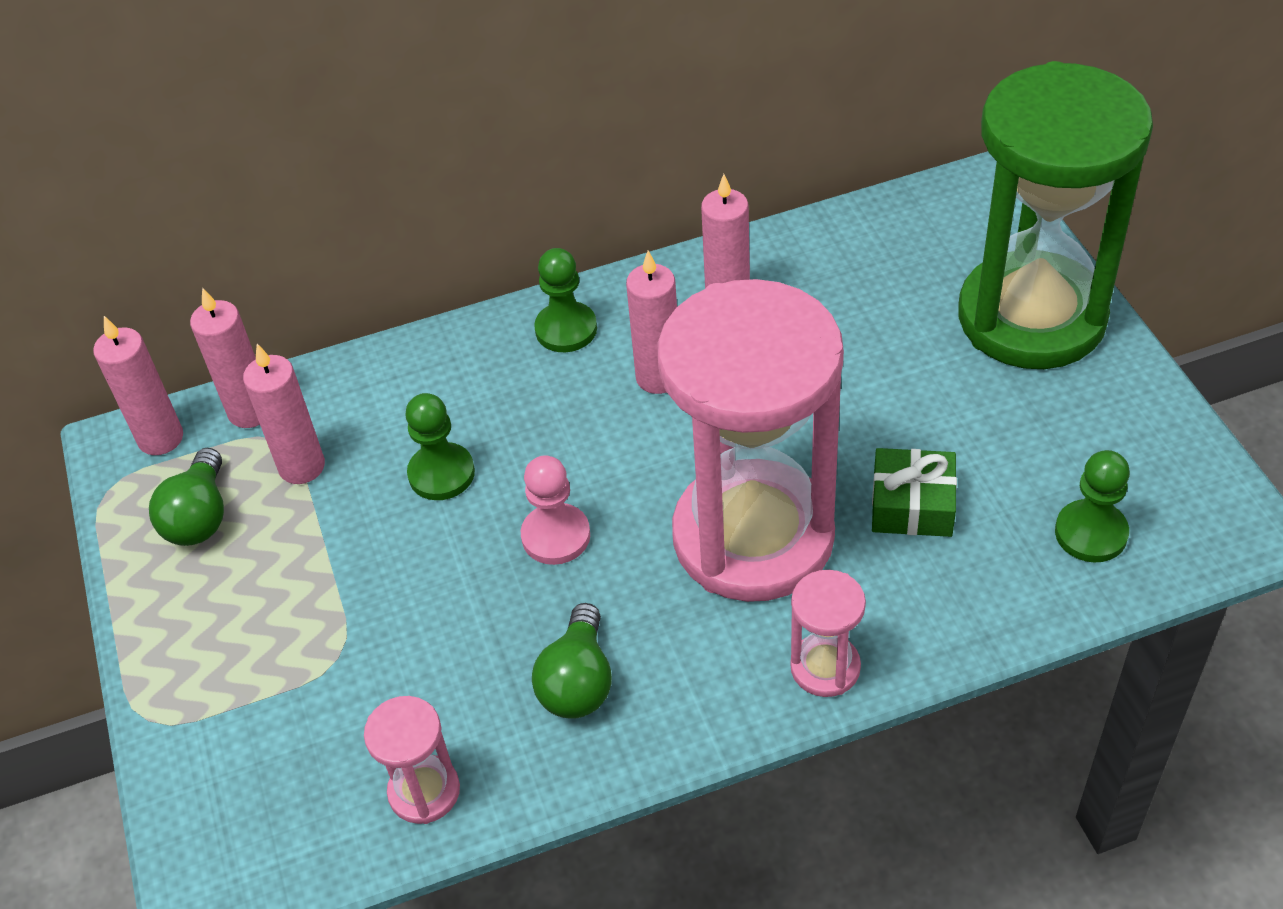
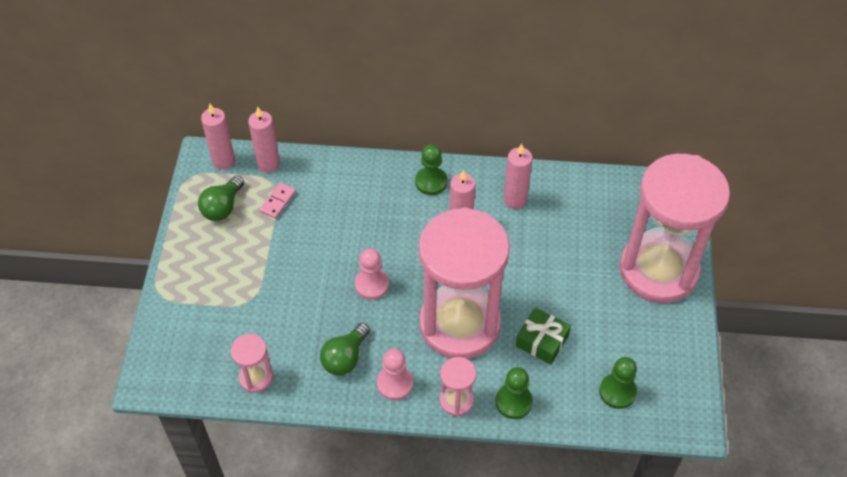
camera: 20 degrees right, 5 degrees up
(302, 466) = (278, 201): pink candle -> pink domino
(441, 474) = (337, 232): green pawn -> green pawn (513, 402)
(696, 687) = (395, 383): none -> pink pawn
(1031, 317) = (658, 270): green hourglass -> pink hourglass

